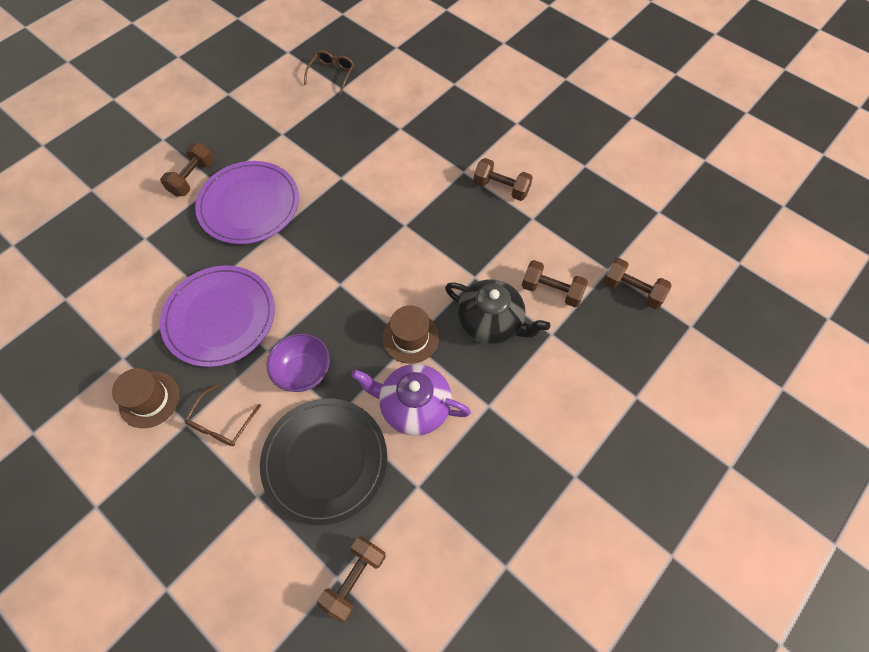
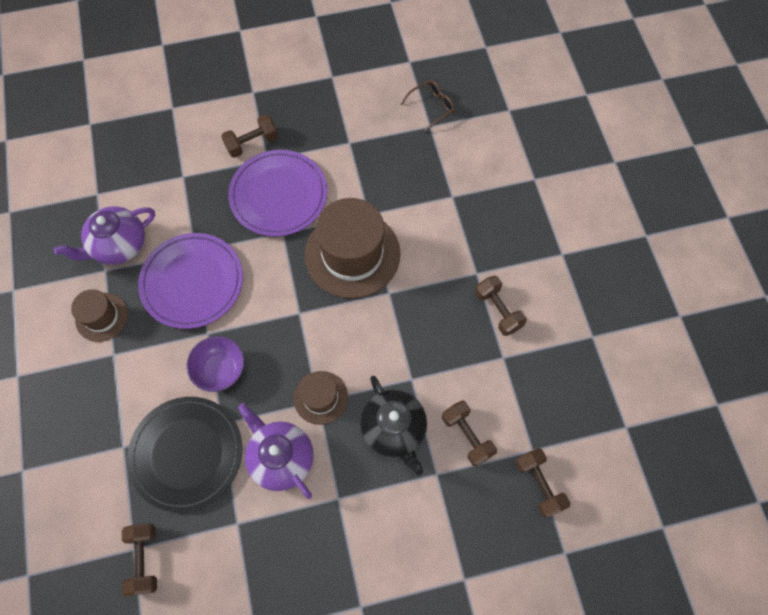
camera: 35 degrees right, 5 degrees up
(121, 329) = (119, 245): none -> purple teapot
(222, 422) = (137, 370): brown glasses -> none
(351, 214) = (352, 254): none -> brown hat
(354, 579) = (144, 559): brown dumbbell -> brown dumbbell turned 75 degrees counterclockwise

